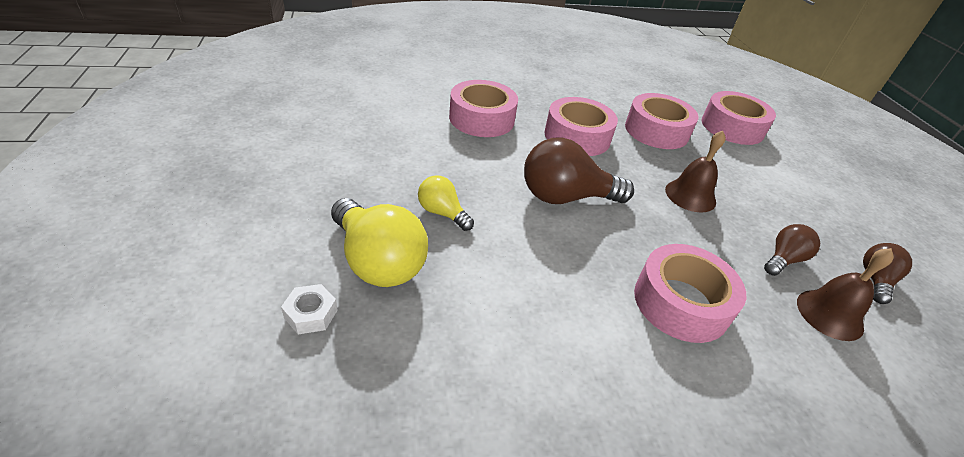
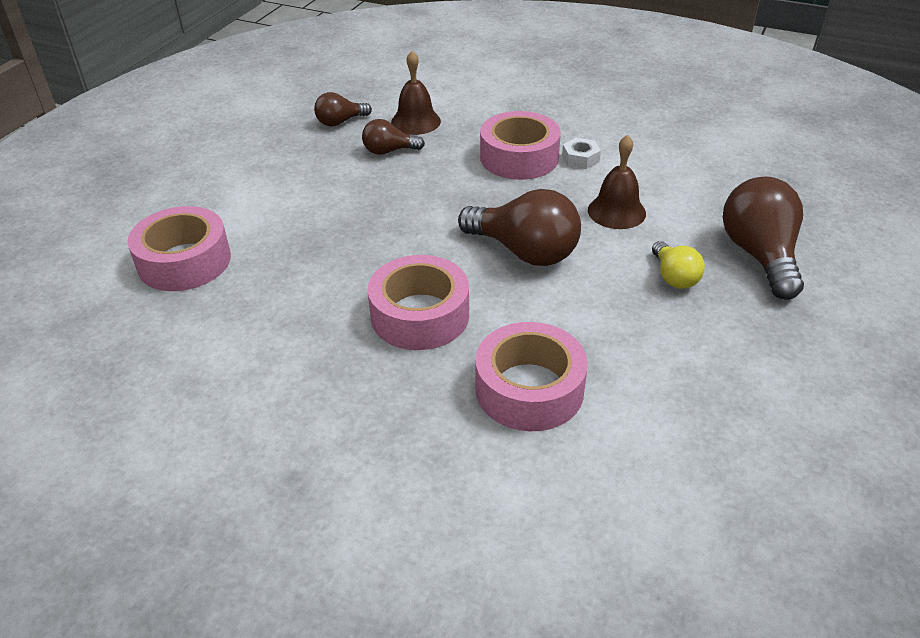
camera: 140 degrees left, 0 degrees up
(311, 314) = (827, 237): white nut -> white nut (580, 159)
(378, 261) = (759, 255): yellow light bulb -> brown light bulb
(656, 131) = (297, 289): pink tape -> none
(690, 195) = (386, 213): brown bell -> brown bell (616, 211)

